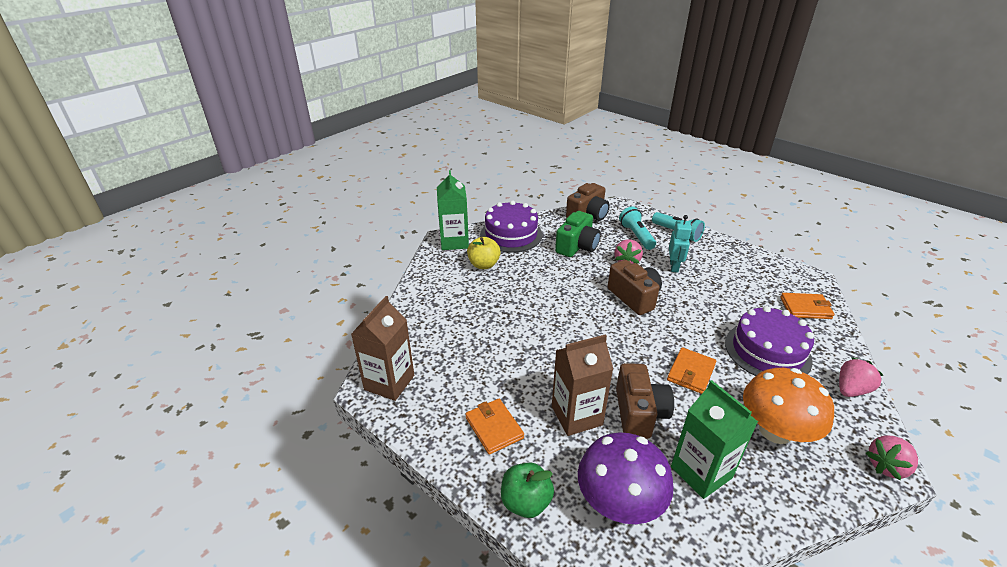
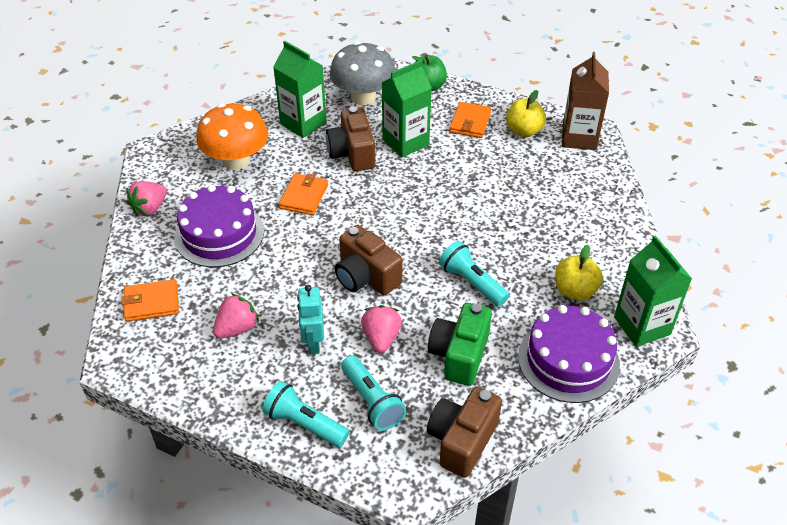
camera: 165 degrees right, 10 degrees up
(440, 403) = (524, 131): none -> yellow apple
(494, 428) = (470, 122): orange wallet -> orange wallet turned 60 degrees clockwise
(554, 281) = (472, 283): none -> turquoise flashlight
(576, 416) = (405, 142): brown carton -> green carton
(619, 502) = (363, 97): purple mushroom -> grey mushroom
(887, 466) = (155, 151): pink strawberry -> pink strawberry (237, 328)

